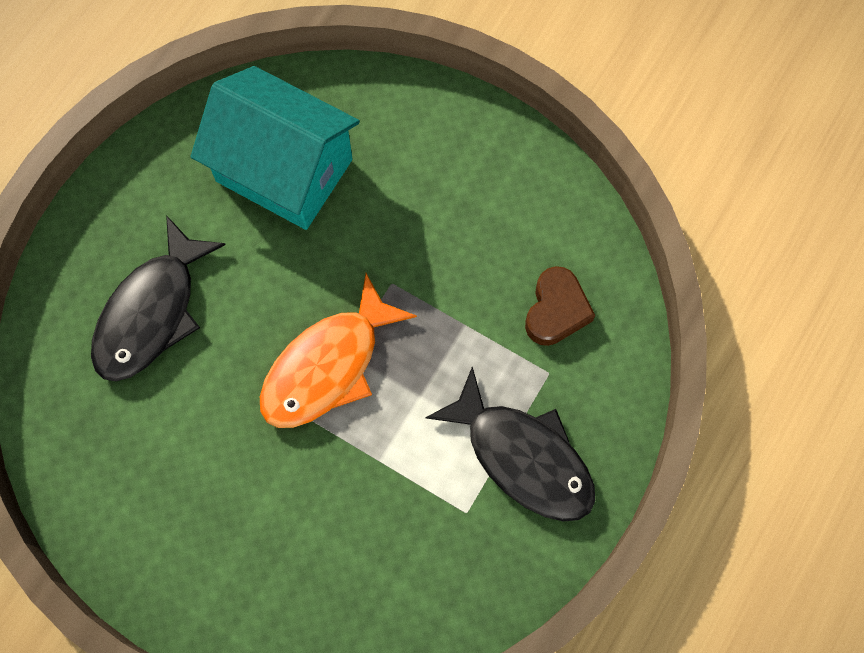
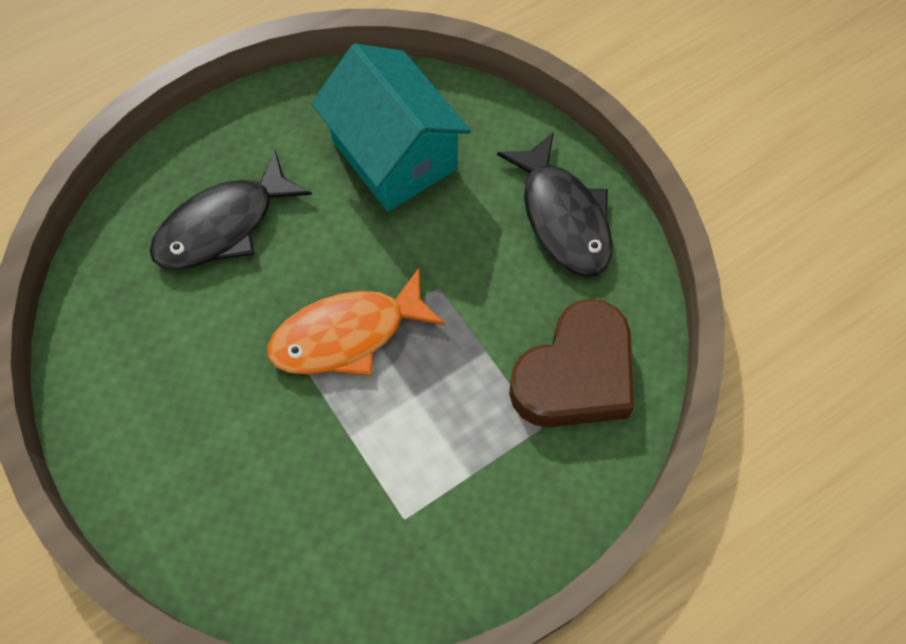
camera: 25 degrees right, 5 degrees down
(523, 457) = (480, 492): black fish -> black fish (563, 217)
(556, 310) = (575, 375): brown heart -> brown heart, size x1.78

